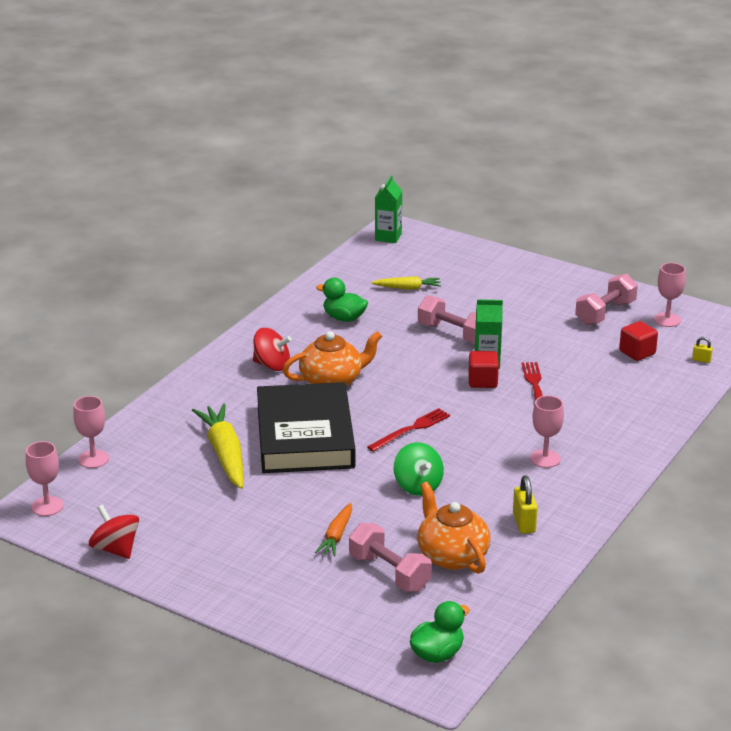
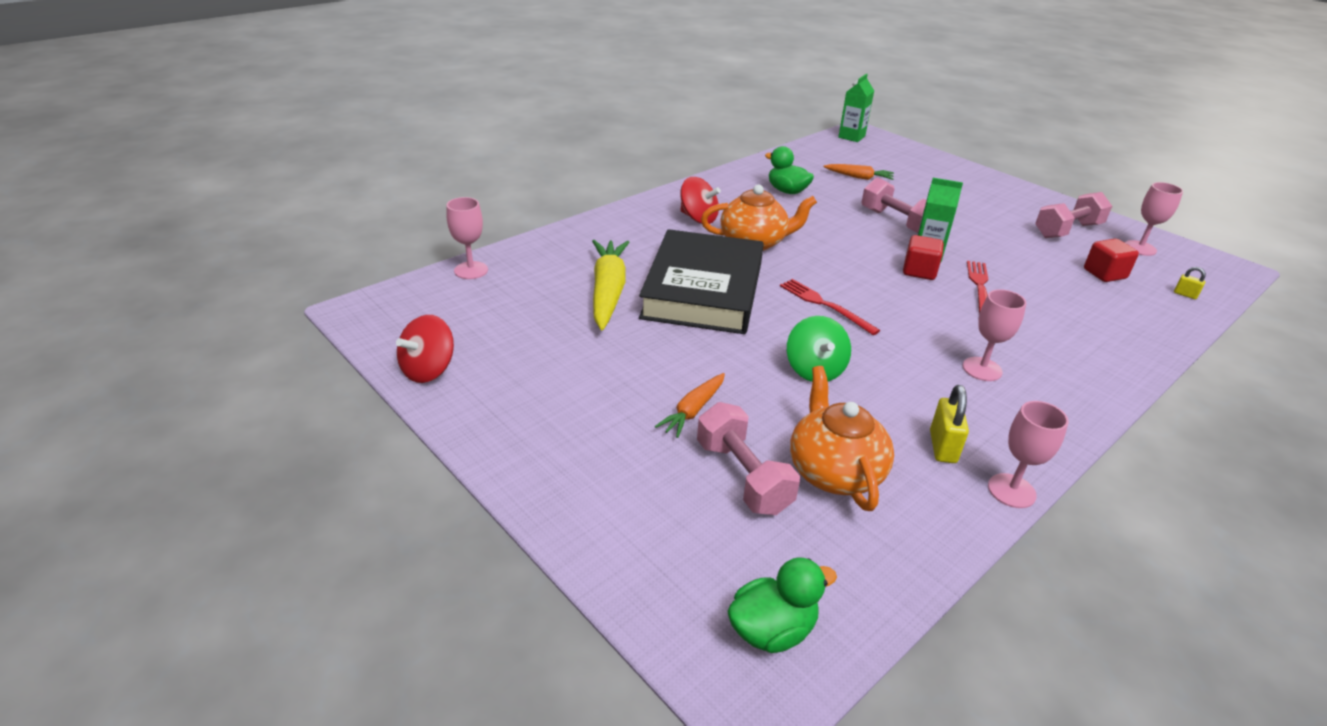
camera: 15 degrees right, 5 degrees up
(47, 506) = (391, 307): pink goblet -> pink goblet (1011, 491)
(115, 549) = (429, 370): red spinning top -> red spinning top turned 120 degrees counterclockwise
(407, 288) = (859, 177): yellow carrot -> orange carrot
(411, 429) = (825, 305): red fork -> red fork turned 105 degrees counterclockwise

